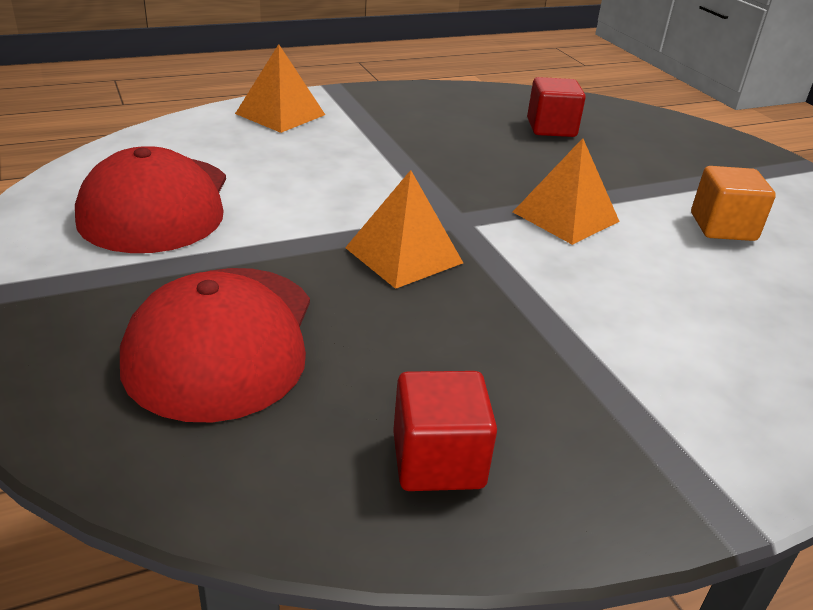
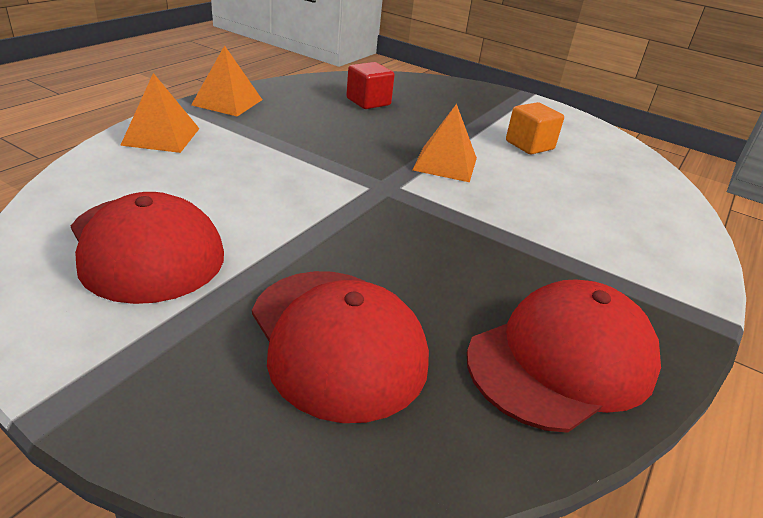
camera: 35 degrees left, 0 degrees up
(403, 255) = (382, 224): orange pyramid -> orange pyramid (227, 102)
(438, 460) = (562, 360): red cube -> red cap

